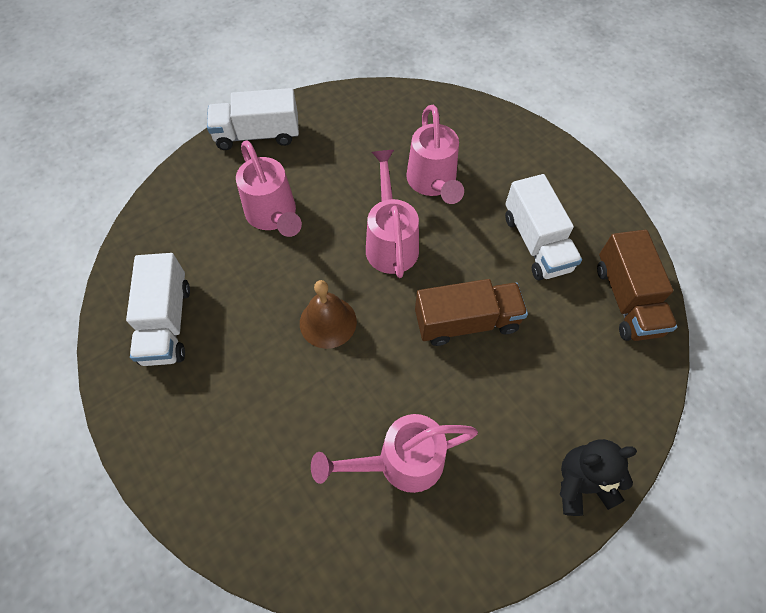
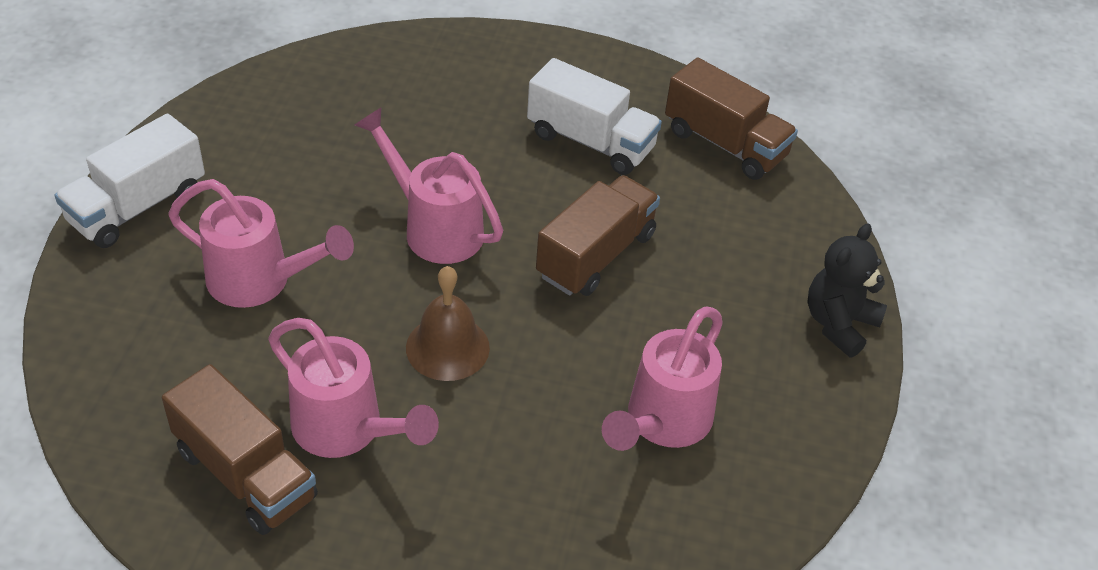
camera: 45 degrees left, 15 degrees down
(167, 323) = (245, 474): white truck -> brown truck
(433, 183) = (420, 143): pink watering can -> pink watering can (347, 430)

